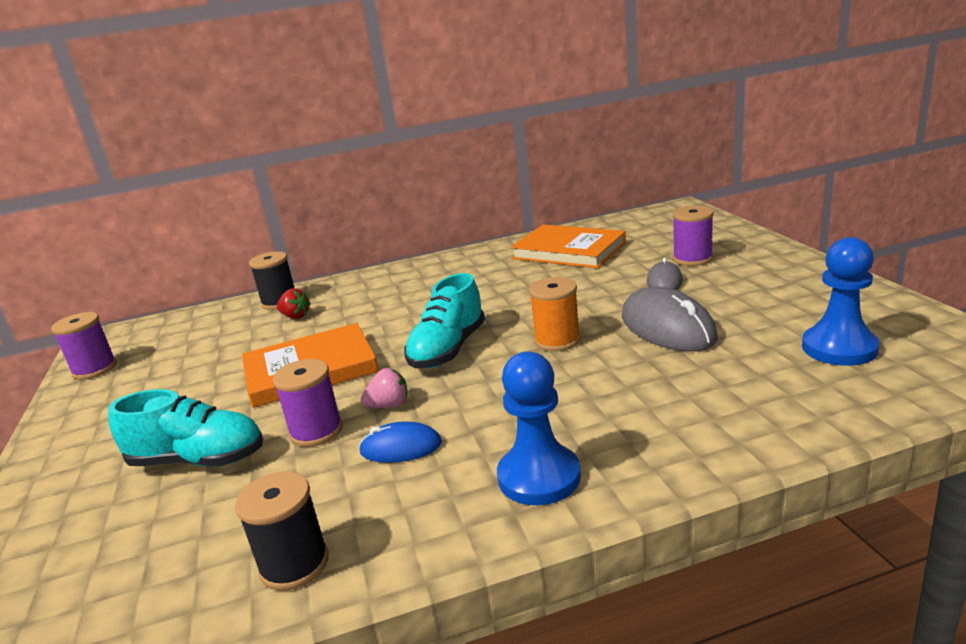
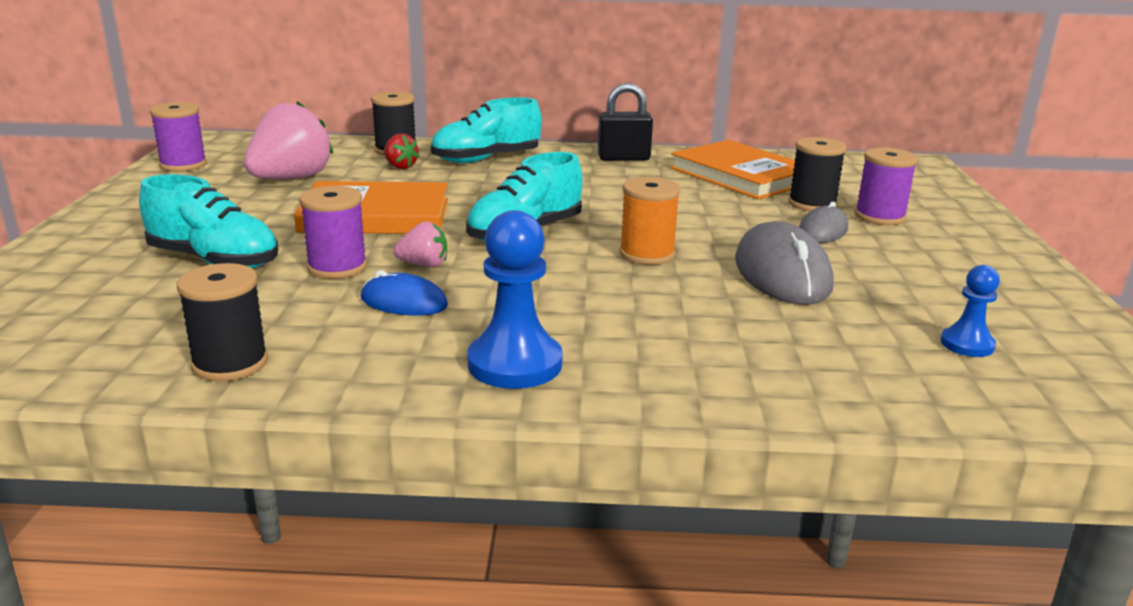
camera: 15 degrees right, 0 degrees up
(207, 355) = (291, 179): none -> pink strawberry
(362, 290) = (486, 159): none -> turquoise shoe
(470, 259) = (623, 158): none -> black padlock
(638, 261) = (812, 204): none -> black spool
(839, 348) = (967, 344): blue pawn -> blue pawn, size x0.57

